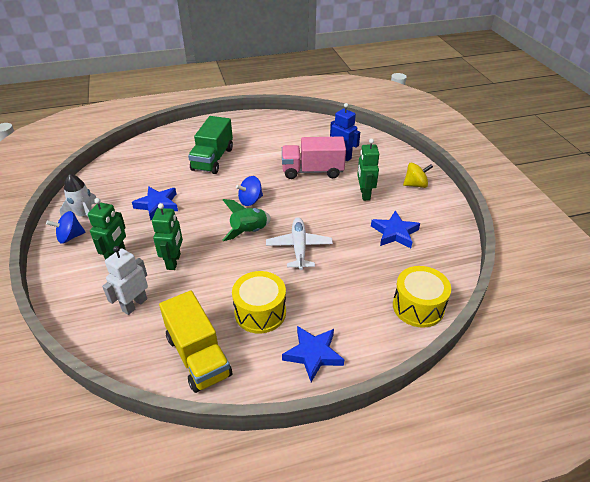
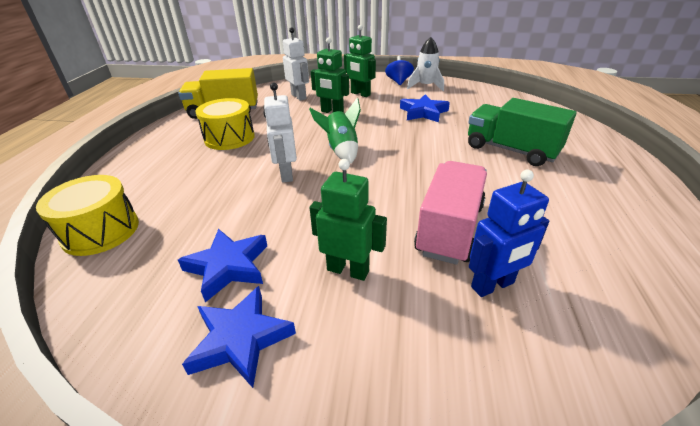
camera: 115 degrees right, 5 degrees down
(250, 200) = (399, 160): blue spinning top -> none
(299, 247) = (286, 174): white plane -> white robot
(313, 354) = (156, 151): blue star -> blue star (240, 339)
(415, 185) = (328, 376): yellow spinning top -> none

